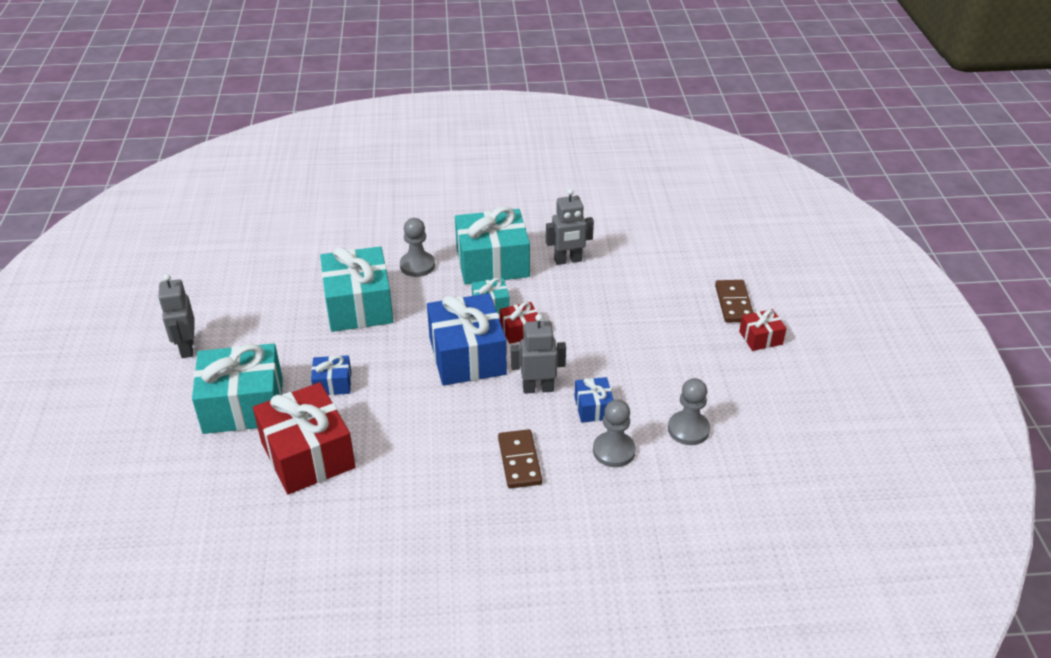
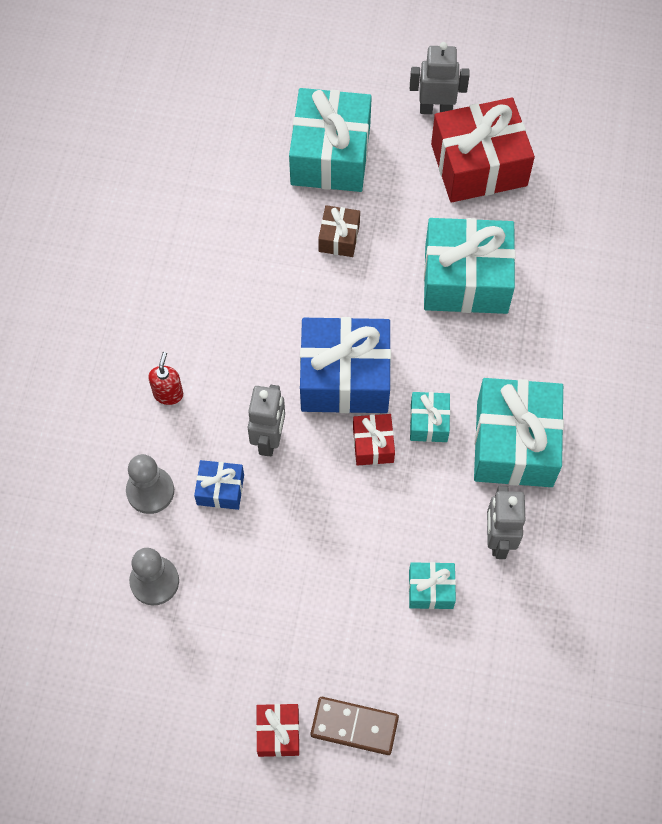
camera: 105 degrees right, 25 degrees up
(308, 454) = (242, 205): red gift -> red gift (479, 165)
(333, 383) = (339, 237): blue gift -> brown gift
(417, 265) = (529, 354): grey pawn -> none
(519, 461) = (168, 394): brown domino -> red soap dispenser
(619, 285) = (431, 589): none -> turquoise gift

